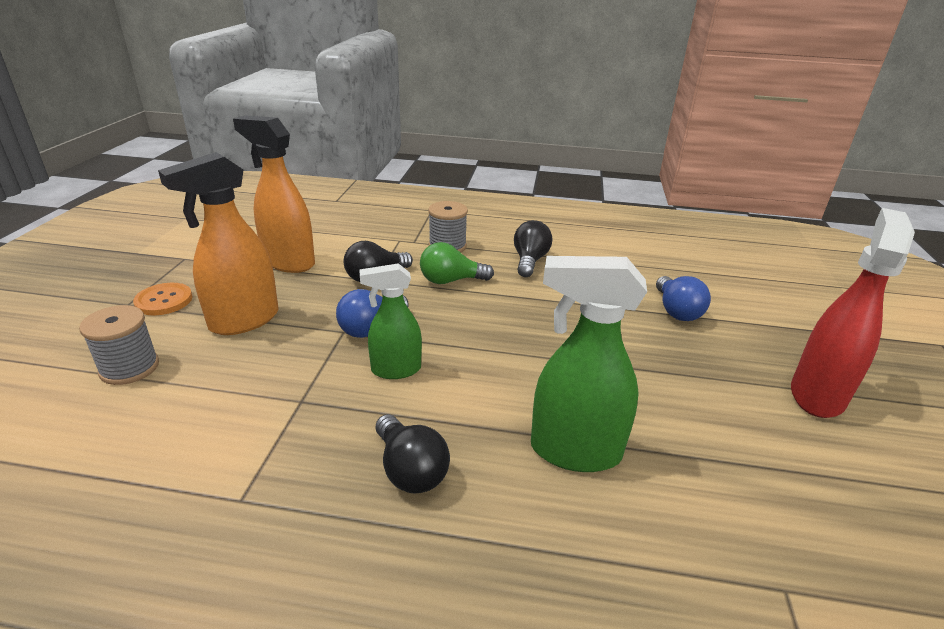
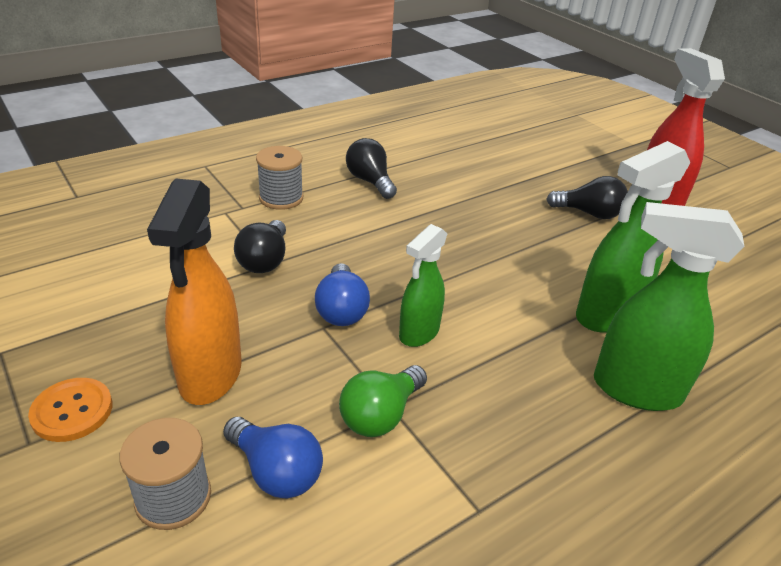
camera: 45 degrees left, 5 degrees up
(288, 262) = (147, 291): orange spray bottle -> none
(410, 470) = (545, 398): black light bulb -> black light bulb (589, 213)
(451, 281) = (337, 231): green light bulb -> green light bulb (381, 415)
(497, 521) = (635, 389): none -> green spray bottle
(676, 311) = (521, 177): blue light bulb -> blue light bulb (276, 471)

